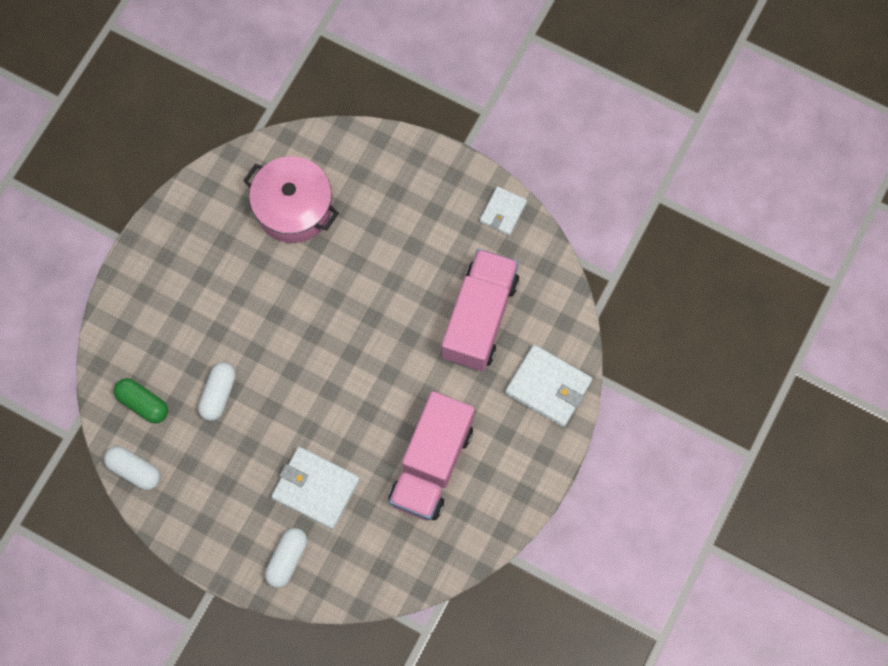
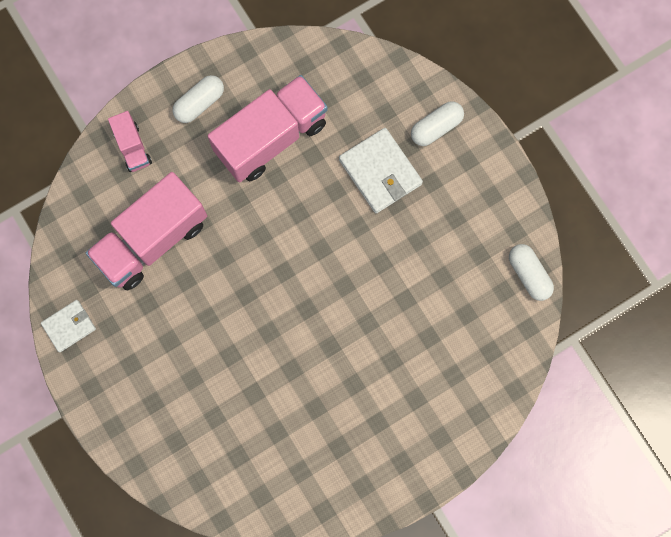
camera: 150 degrees left, 5 degrees up
(143, 403) = (491, 330): green capsule -> none
(218, 394) = (420, 301): white capsule -> white capsule (199, 103)
(294, 208) = (256, 442): pink pot -> none
(548, 387) = (133, 147): white wallet -> pink truck

